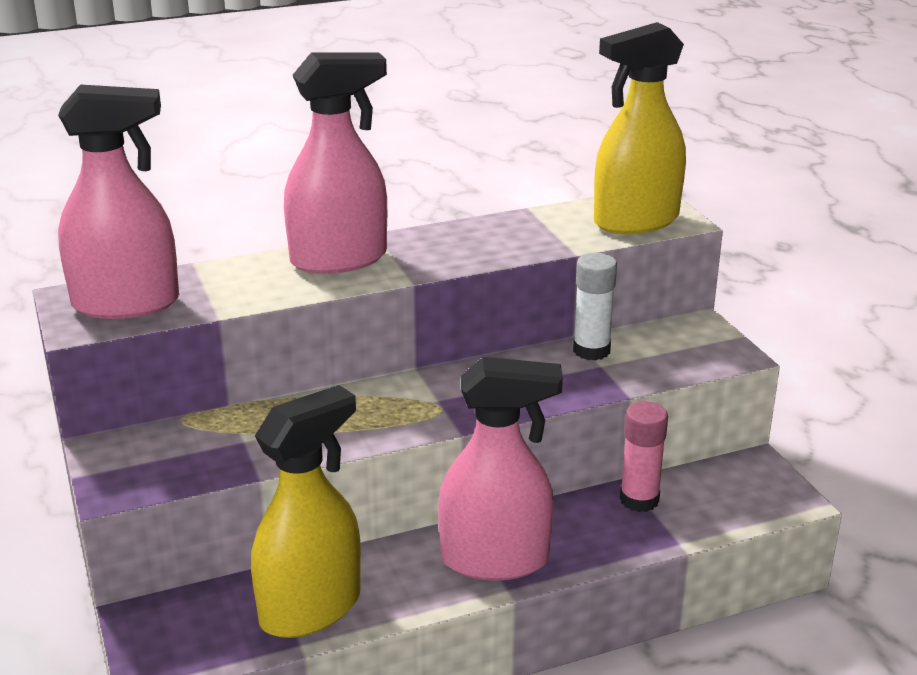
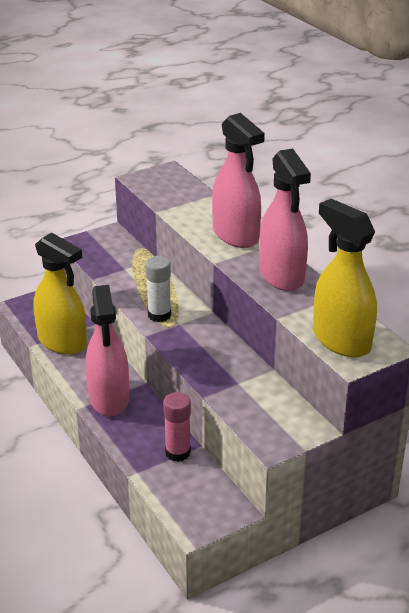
camera: 80 degrees right, 5 degrees up
(126, 304) = (164, 185): pink spray bottle -> pink spray bottle (281, 276)
(591, 350) = (256, 377): white glue stick -> white glue stick (159, 315)

